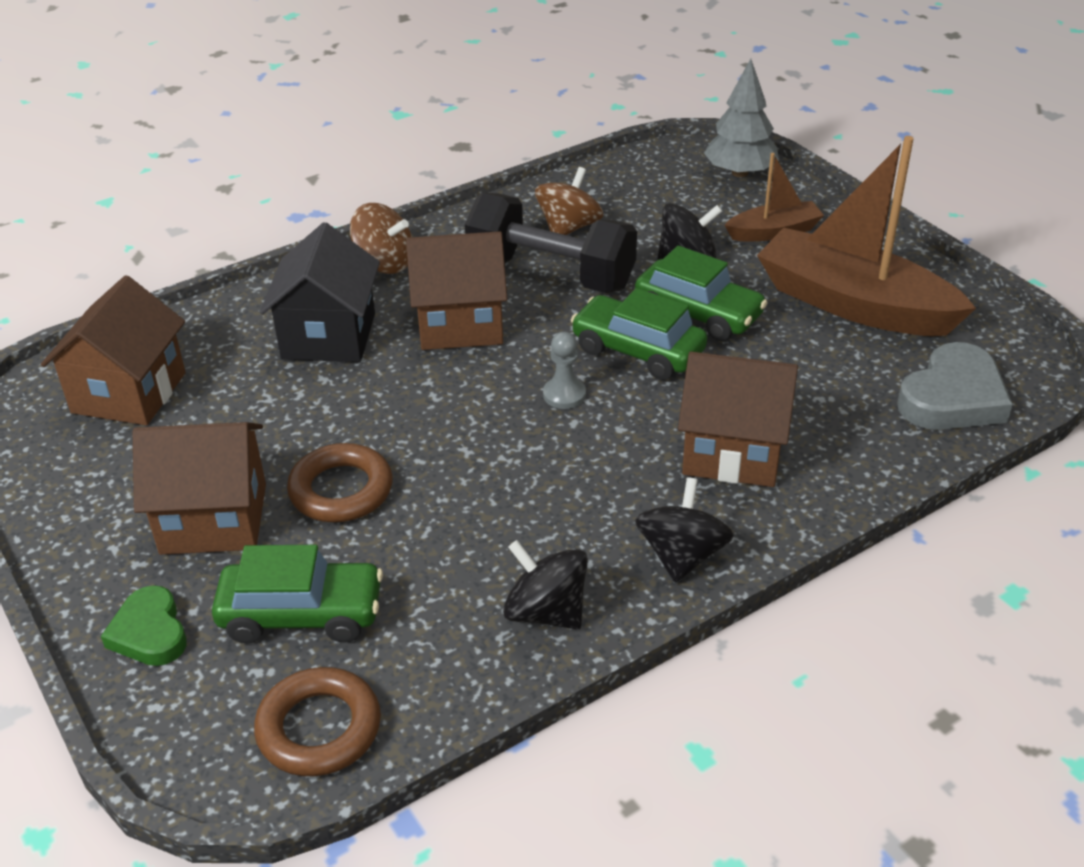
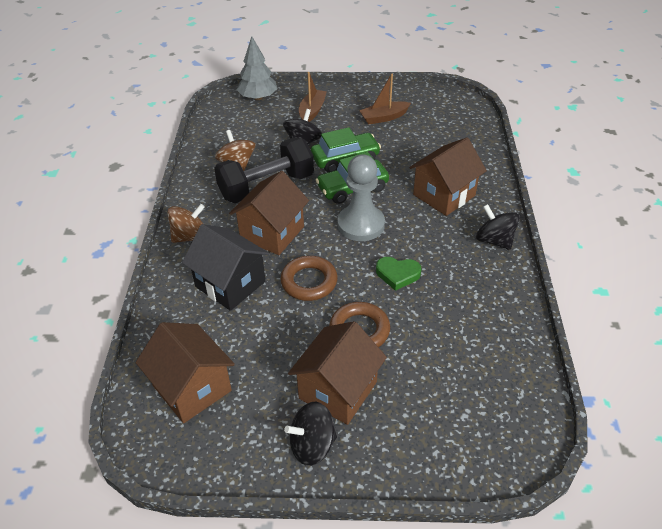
camera: 55 degrees left, 5 degrees up
(150, 632) = (405, 451): green heart -> green heart (397, 274)
(302, 614) = (437, 382): green car -> none
(319, 728) = (518, 406): brown ring -> brown ring (309, 282)
(546, 612) = (497, 296): black spinning top -> black spinning top (312, 445)
(564, 395) = (361, 224): grey pawn -> grey pawn, size x2.03
(854, 304) = (384, 117): brown boat -> brown boat, size x0.50
(952, 397) = (463, 126): grey heart -> none

